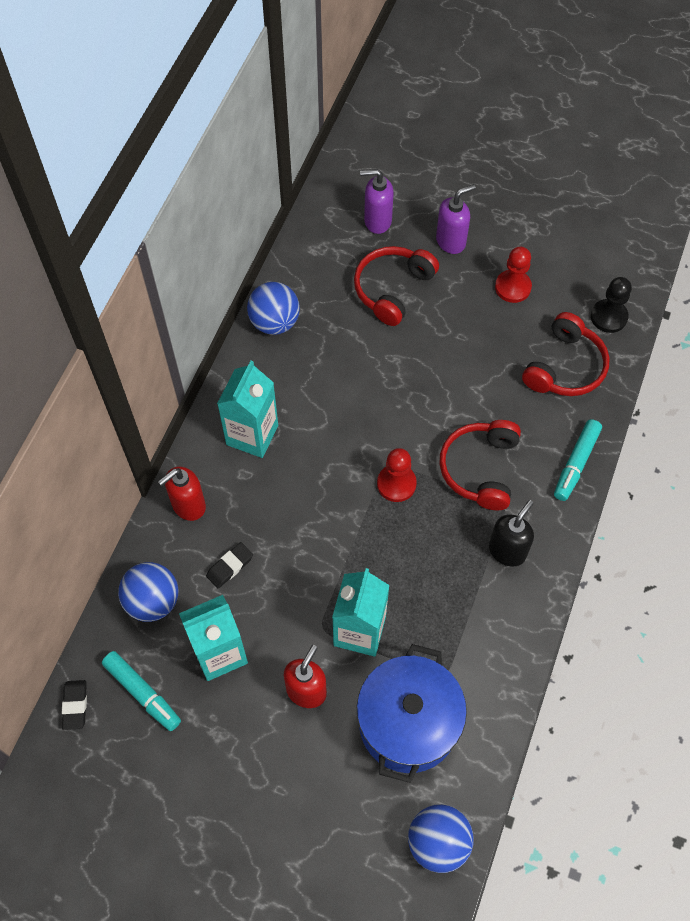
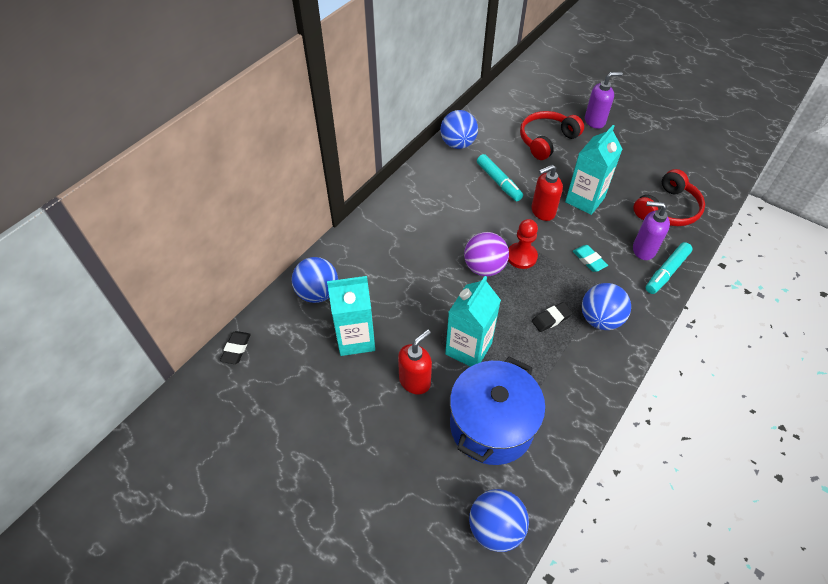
camera: 15 degrees right, 10 degrees down
(142, 693) = (288, 353): turquoise marker -> turquoise marker (498, 182)
(188, 505) = (363, 238): red soap dispenser -> red soap dispenser (542, 212)
(230, 567) = (381, 283): black eraser -> black eraser (551, 319)
(252, 435) = (423, 205): turquoise carton -> turquoise carton (584, 200)
(353, 512) = (484, 267): none -> purple ball
(377, 221) = (544, 101): purple soap dispenser -> purple soap dispenser (643, 250)
(480, 469) = (589, 260): red headphones -> turquoise eraser
(507, 551) = (600, 319): black soap dispenser -> blue ball
(512, 287) = (635, 155): red pawn -> none
(608, 317) = (706, 185): black pawn -> none

